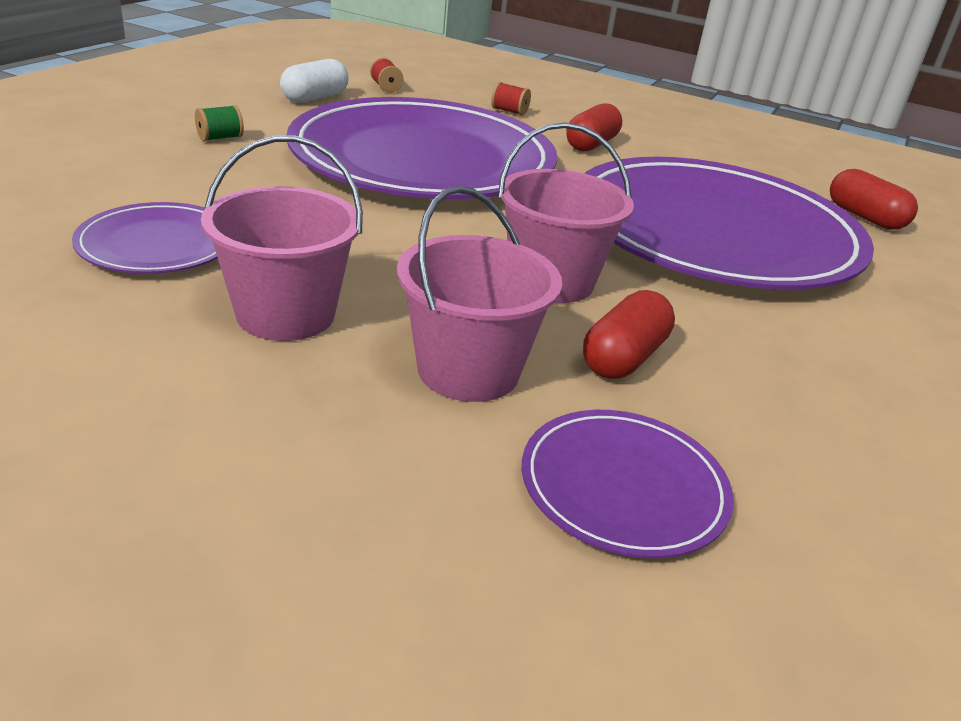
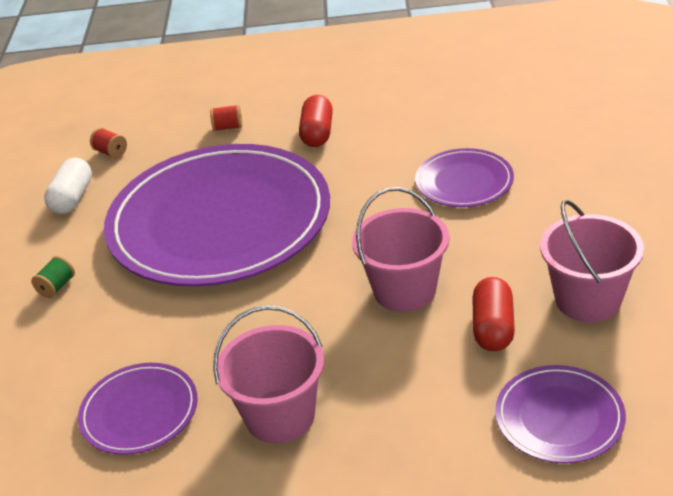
camera: 20 degrees left, 5 degrees up
(468, 370) = (420, 391): pink bucket -> pink bucket (588, 299)
(714, 232) = (464, 182): purple plate -> purple plate, size x0.44
(865, 217) = (543, 108): red capsule -> none

